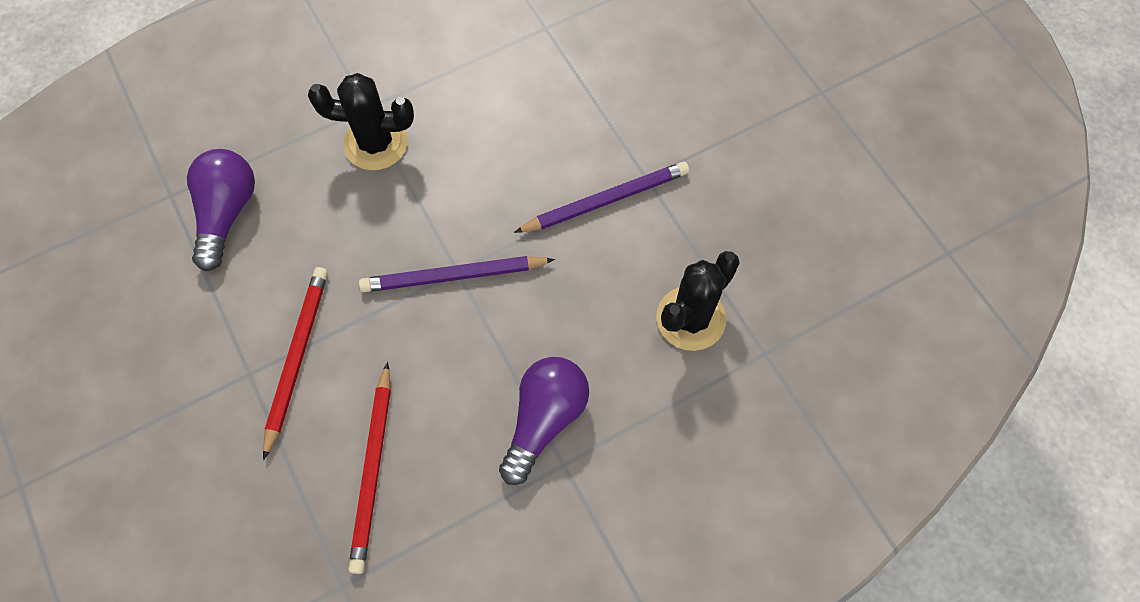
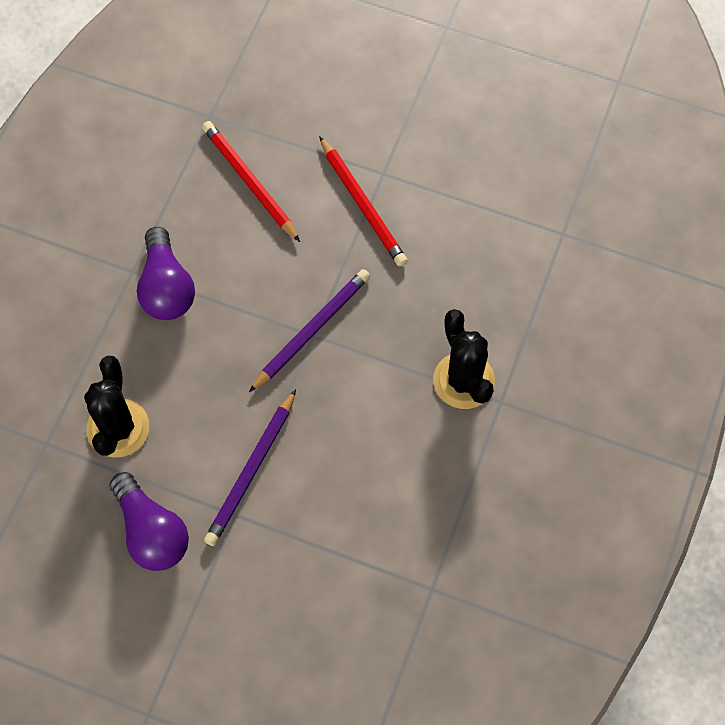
camera: 140 degrees right, 0 degrees up
(227, 213) = (510, 252): purple light bulb -> purple light bulb (152, 531)
(376, 143) = (463, 380): black cactus -> black cactus turned 75 degrees counterclockwise

